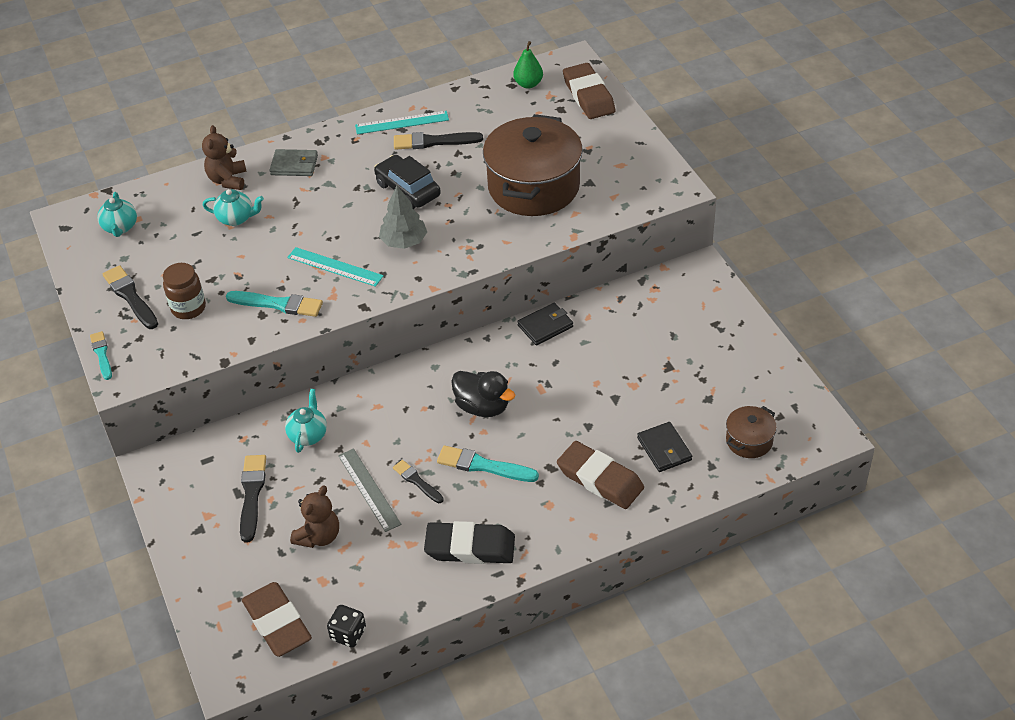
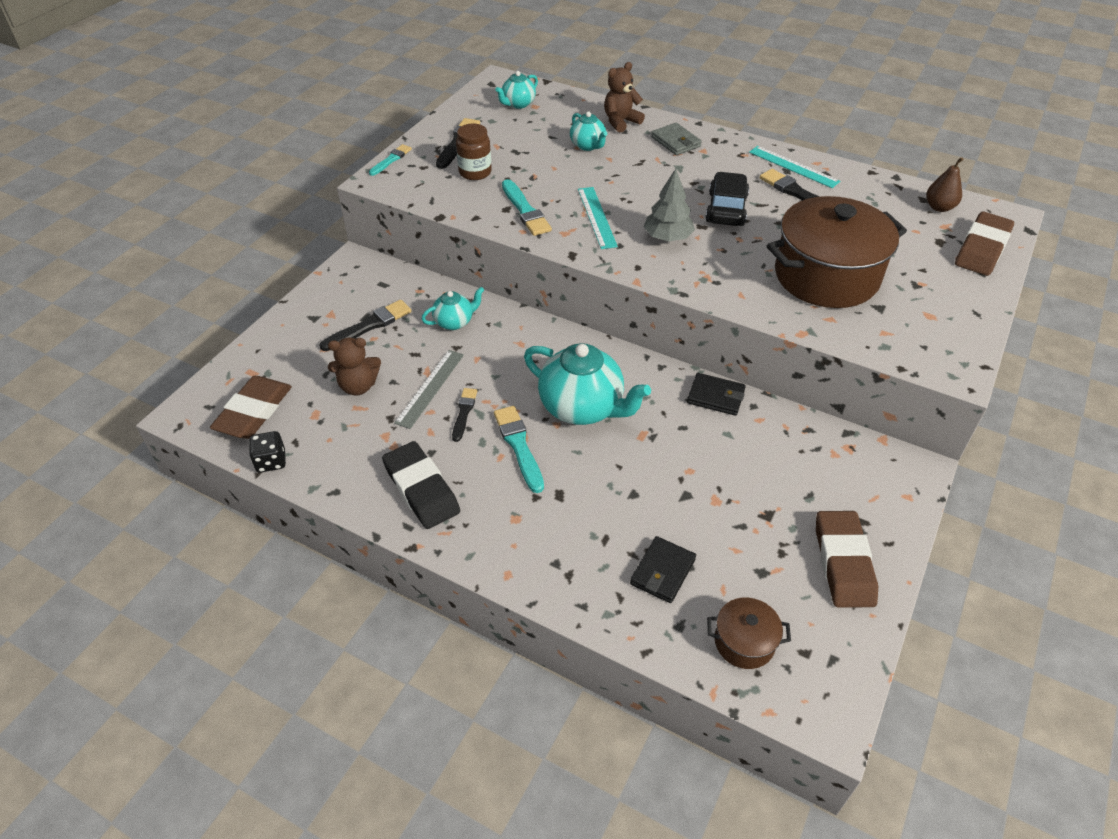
camera: 50 degrees right, 0 degrees up
(482, 407) = (583, 408): black duck -> turquoise teapot
(528, 84) = (939, 207): green pear -> brown pear
(600, 479) = (579, 540): brown eraser -> brown eraser (843, 563)

